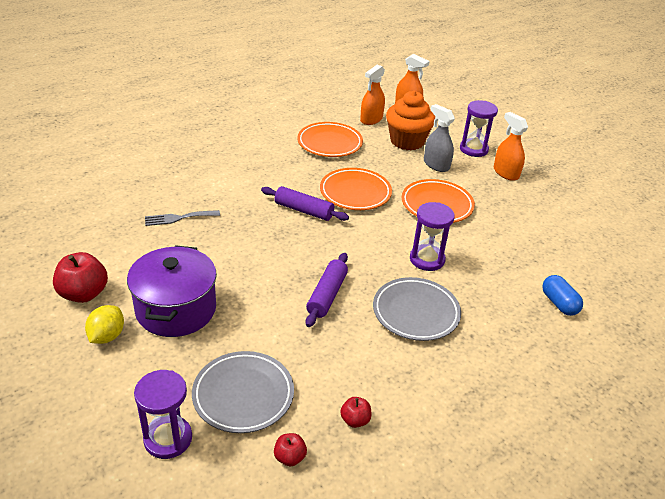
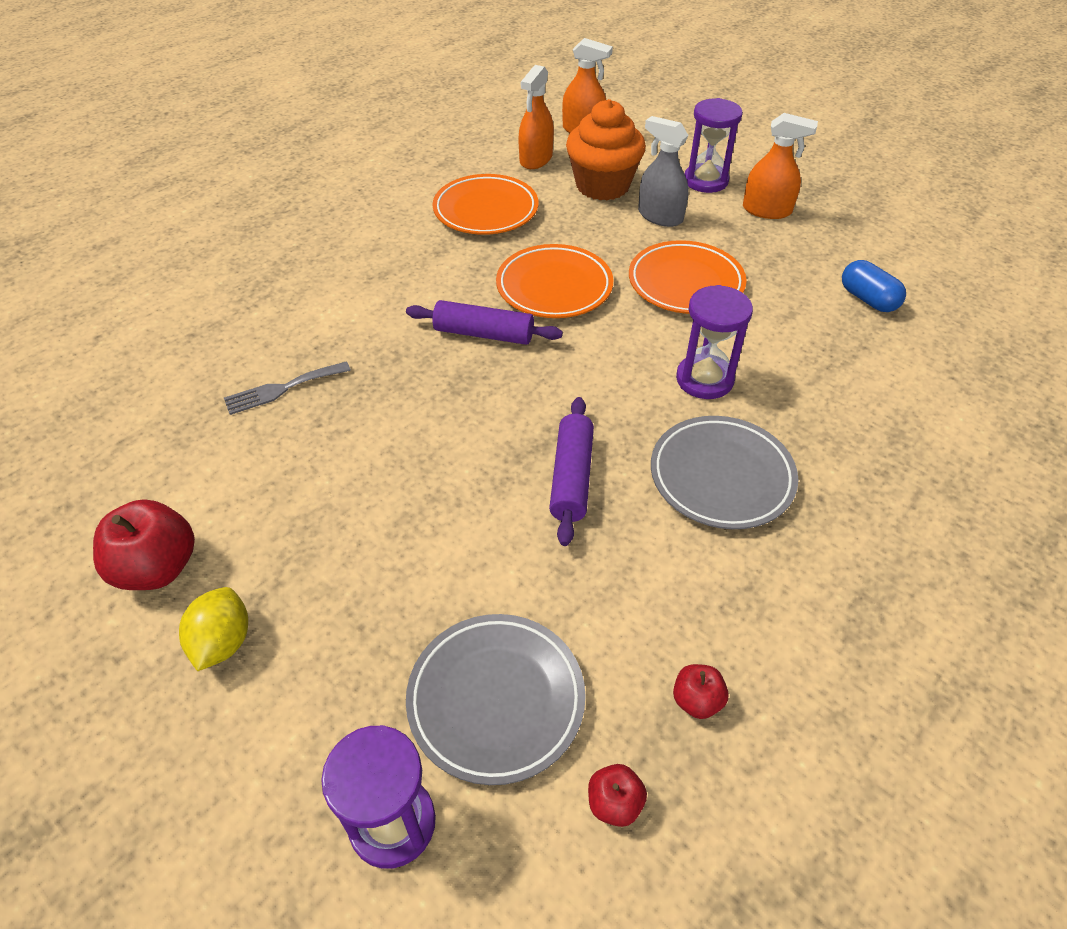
camera: 10 degrees left, 10 degrees up
(176, 309) = (329, 561): purple pot -> none
(506, 173) = (766, 210): orange spray bottle -> orange spray bottle turned 150 degrees clockwise
(559, 303) = (927, 412): blue capsule -> blue capsule (868, 299)

